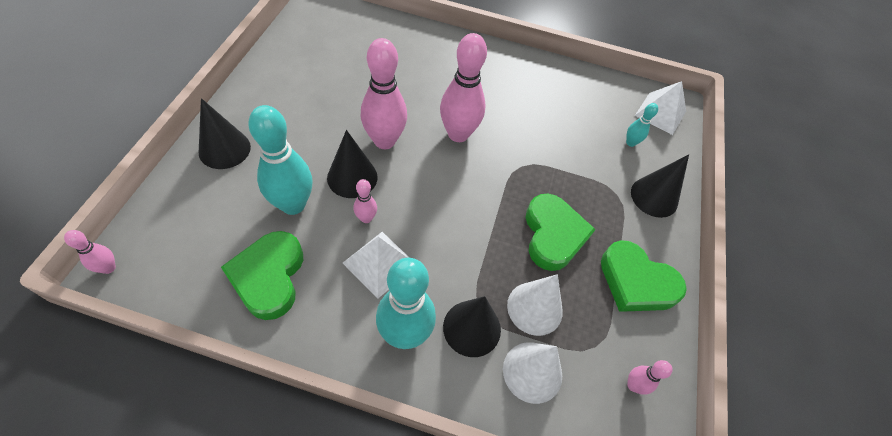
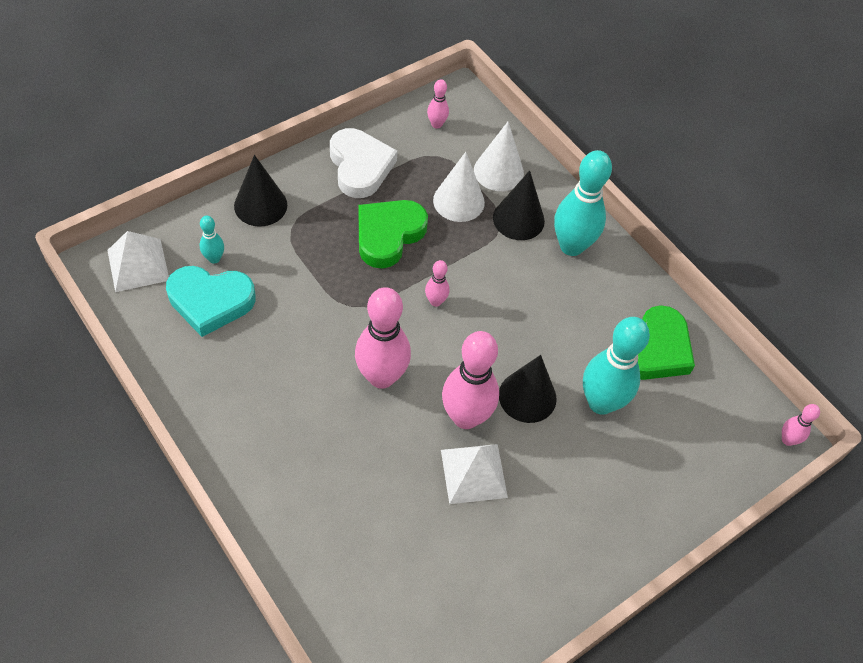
camera: 140 degrees left, 0 degrees up
(224, 149) = (640, 510): black cone -> none
(366, 218) = (541, 348): pink bowling pin -> pink bowling pin (435, 301)
(380, 263) = (556, 304): white pyramid -> white pyramid (473, 473)
(599, 117) = (210, 301): none -> turquoise heart
(636, 282) = (360, 166): green heart -> white heart

